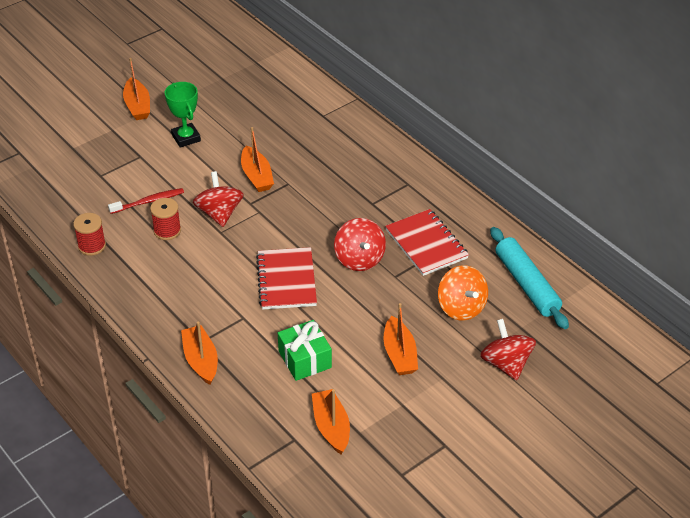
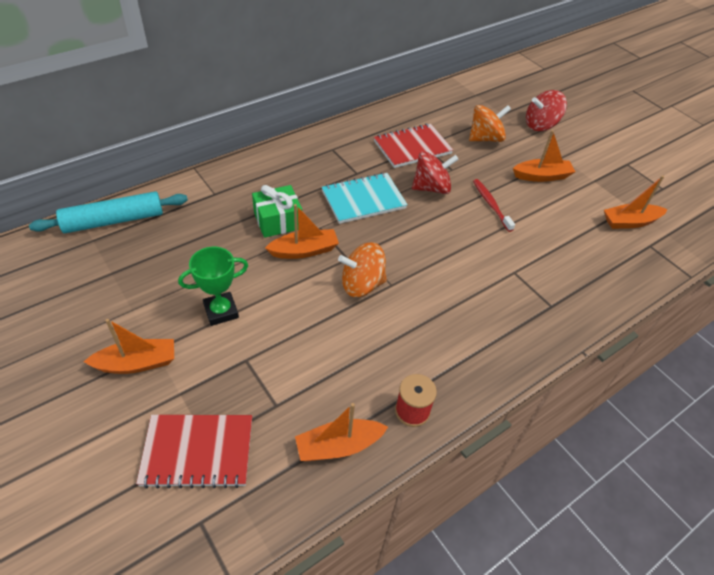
camera: 90 degrees left, 5 degrees up
(148, 202) = (335, 350): red toothbrush -> red toothbrush (491, 204)
(167, 231) = (387, 332): red spool -> none
(201, 360) = (577, 306): orange boat -> orange boat (339, 446)
(219, 213) = (362, 284): red spinning top -> orange spinning top
(286, 280) = (461, 237): red notebook -> red notebook (198, 451)
(305, 359) = (559, 232): green gift -> green gift (278, 221)
(331, 210) = (363, 200): none -> turquoise notebook
(527, 284) = (457, 104): turquoise rolling pin -> turquoise rolling pin (114, 220)

